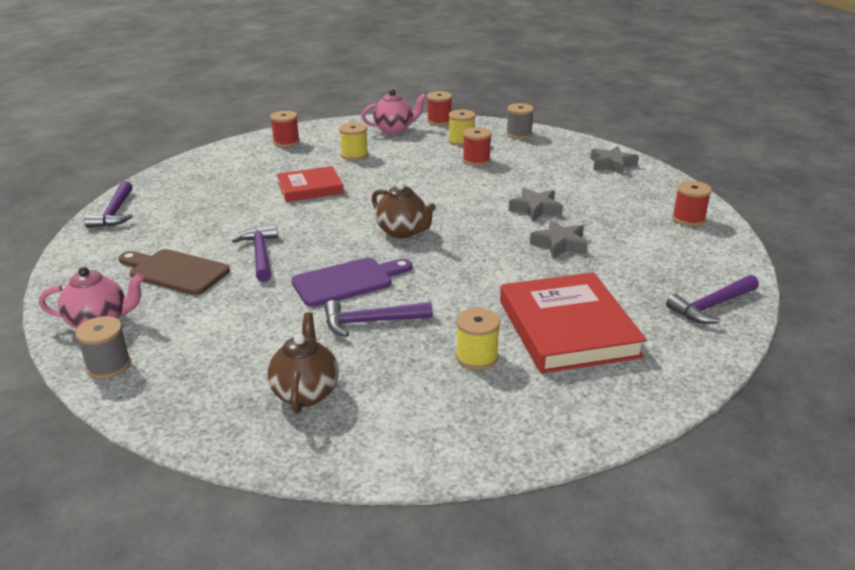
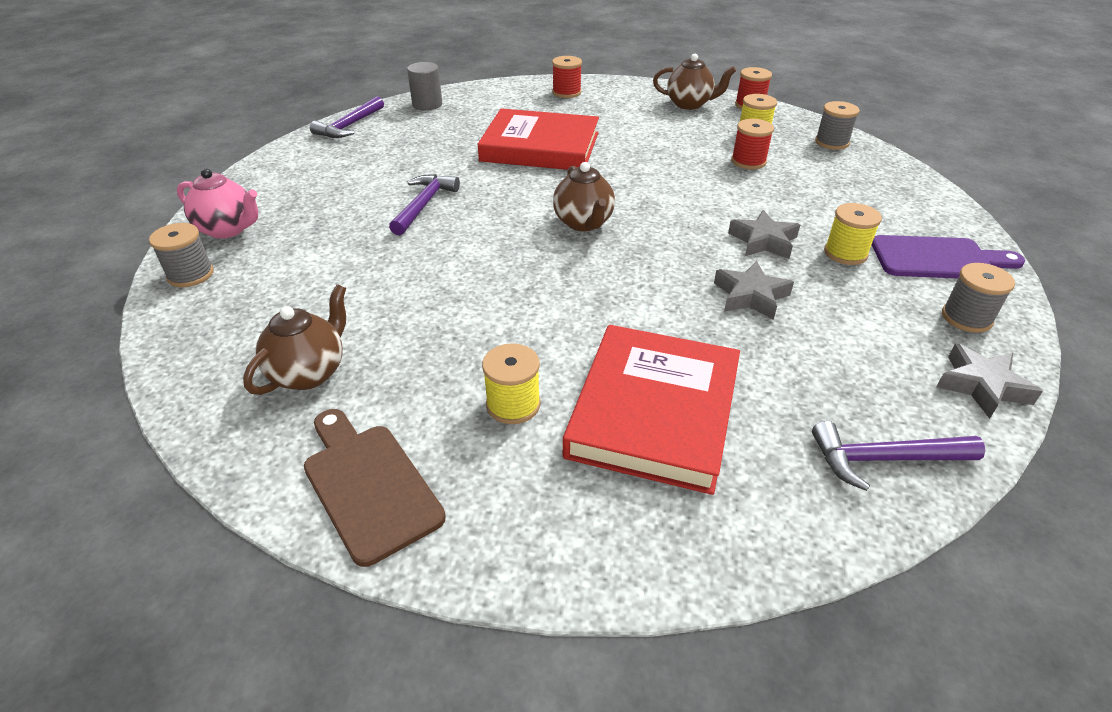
camera: 30 degrees right, 10 degrees up
(171, 179) = (427, 105): none -> grey cylinder
(175, 271) = (335, 199): brown cutting board -> brown cutting board (368, 485)
(310, 188) = (540, 147): red book -> red book, size x1.61
(347, 281) = (473, 261): purple cutting board -> purple cutting board (938, 259)
(354, 155) = (620, 122): yellow spool -> yellow spool (845, 253)
(370, 322) = (448, 317): purple hammer -> none
(394, 130) = (689, 104): pink teapot -> brown teapot
(612, 165) = (921, 211): grey star -> grey star (982, 386)
(688, 219) = (966, 318): red spool -> grey spool

